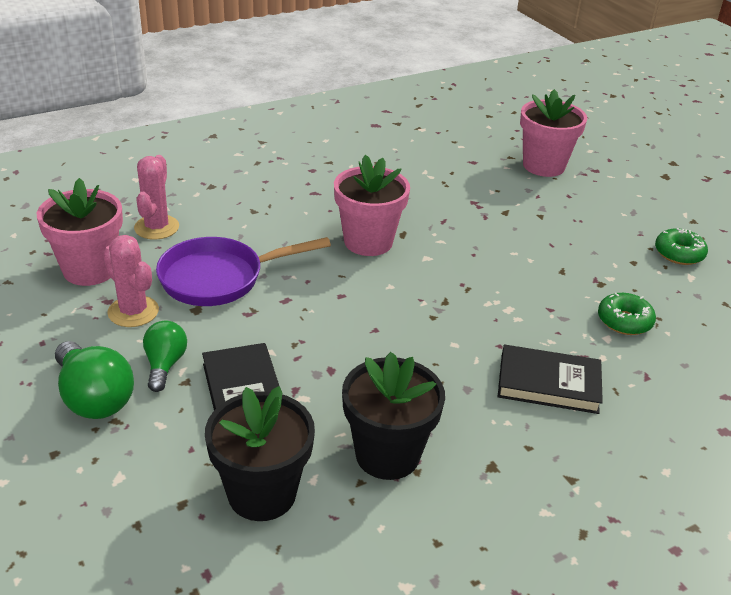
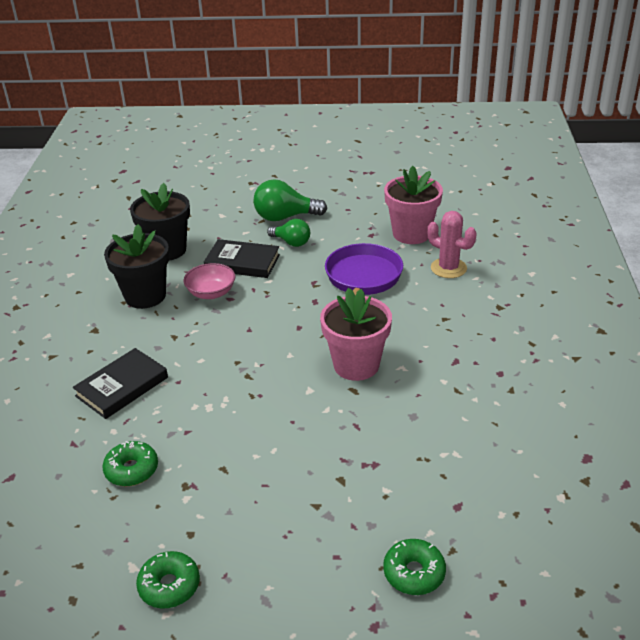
camera: 125 degrees right, 0 degrees up
(133, 311) = (352, 241): pink cactus -> none
(332, 391) = (211, 293): none -> pink bowl
(543, 166) = (414, 573): pink flower pot -> green donut

